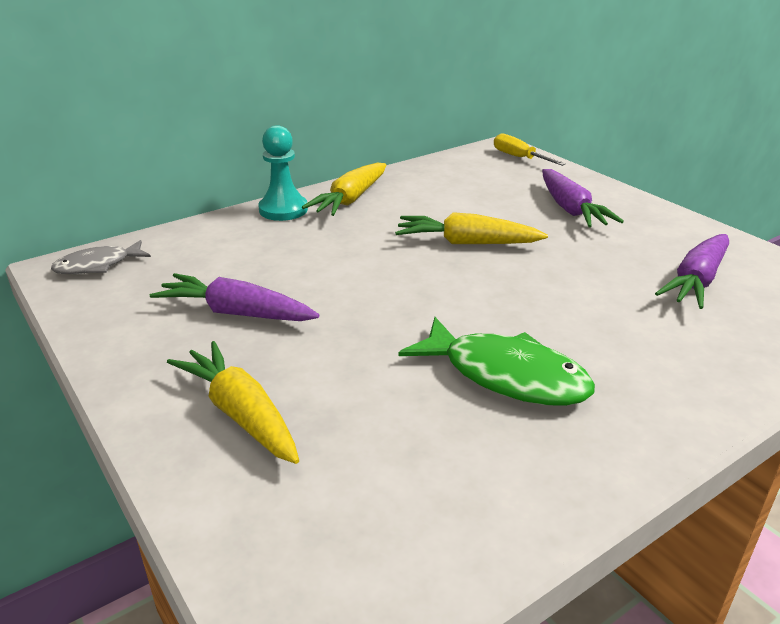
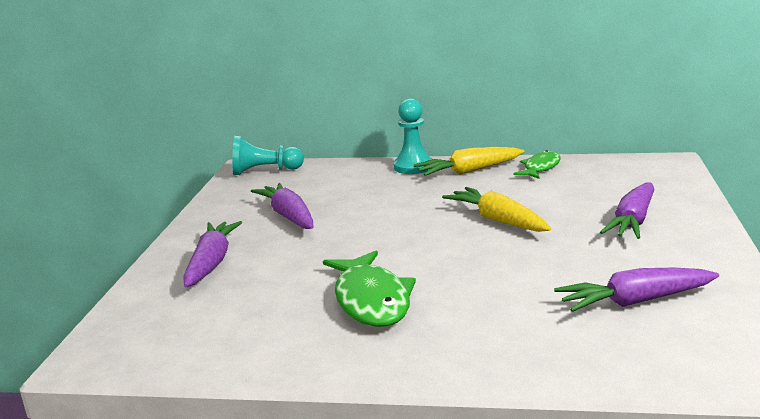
camera: 45 degrees right, 10 degrees down
(98, 265) = (264, 171): grey fish -> turquoise pawn
(241, 413) = (212, 263): yellow carrot -> purple carrot
(411, 179) = (540, 168): none -> green fish
(519, 157) = (668, 173): yellow screwdriver -> none

